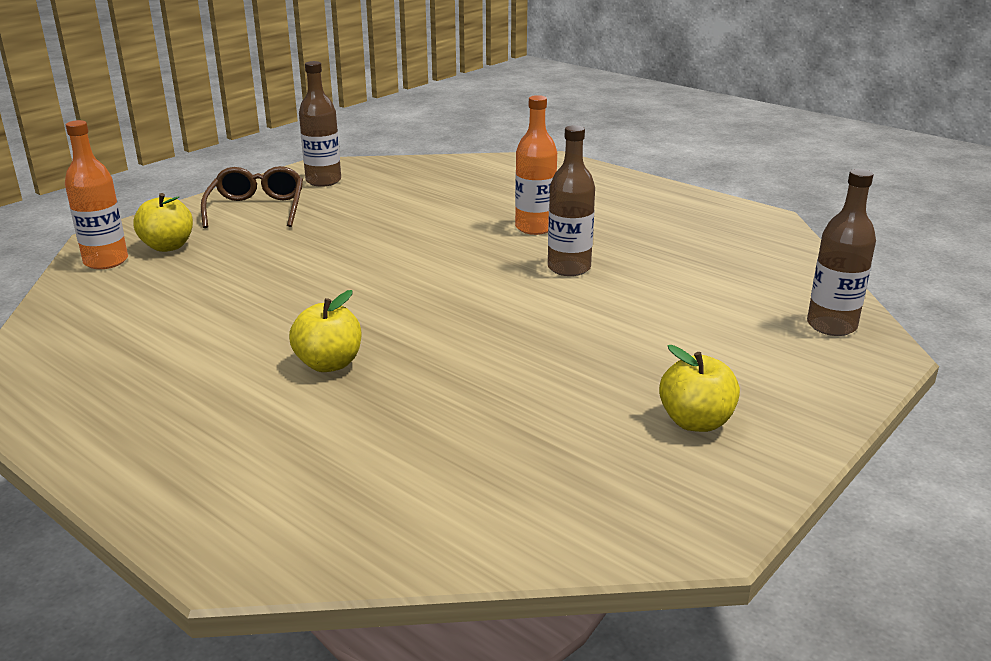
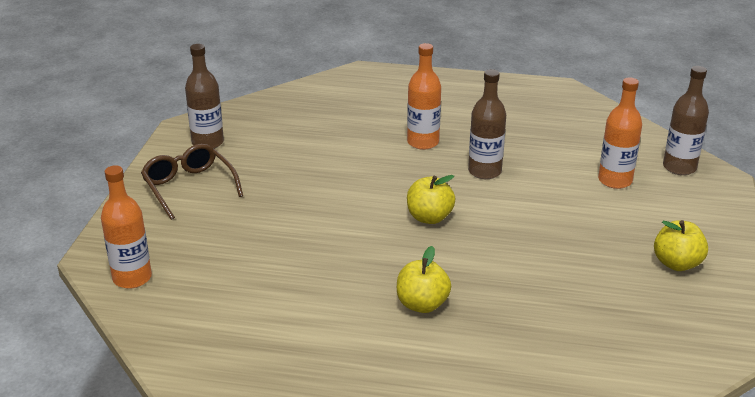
camera: 30 degrees left, 5 degrees up
(168, 246) = (165, 247): yellow apple -> yellow apple (429, 217)
(722, 316) = (615, 180): none -> orange bottle

